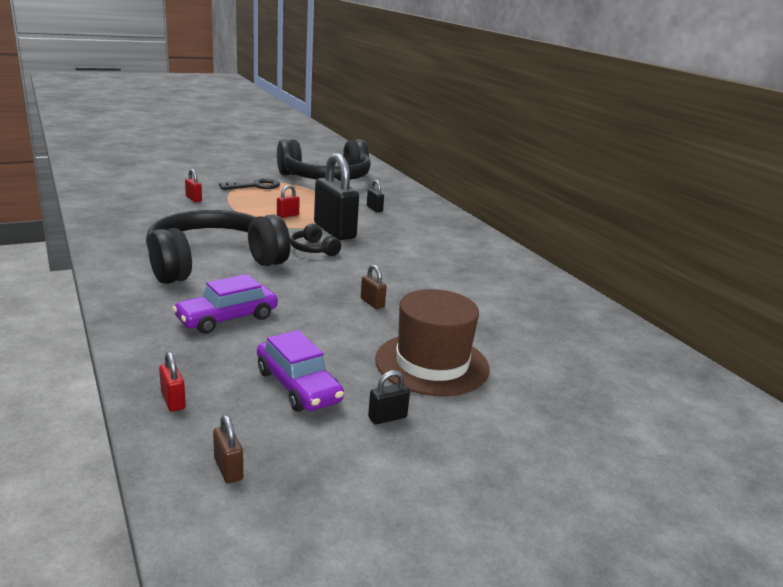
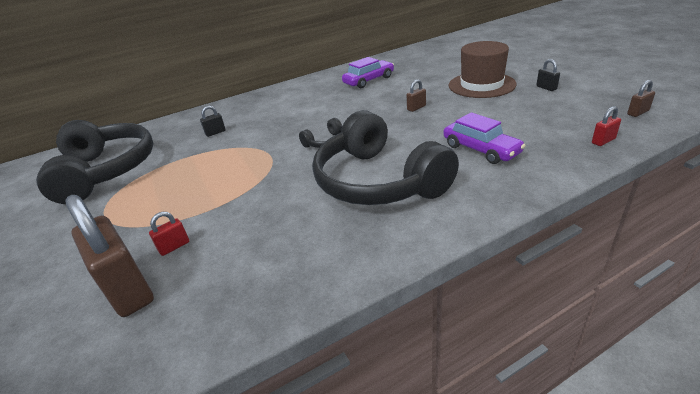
camera: 85 degrees left, 10 degrees up
(161, 190) = (128, 289): none -> brown padlock
(255, 186) = (126, 211): black key -> none
(288, 215) = (237, 170): red padlock -> none
(298, 386) = (543, 111): purple car -> purple car (369, 80)
(334, 231) = (278, 140): black padlock -> none

